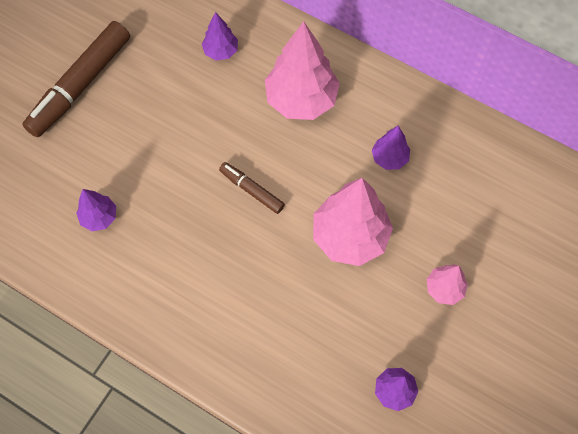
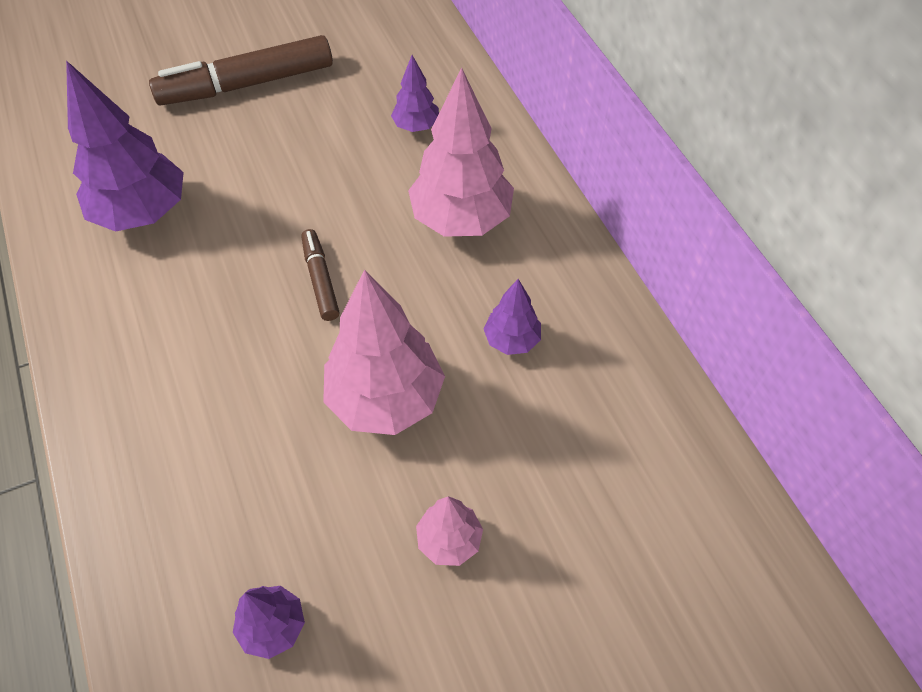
camera: 35 degrees right, 10 degrees down
(99, 217) = (143, 213): purple tree -> purple tree, size x1.97

